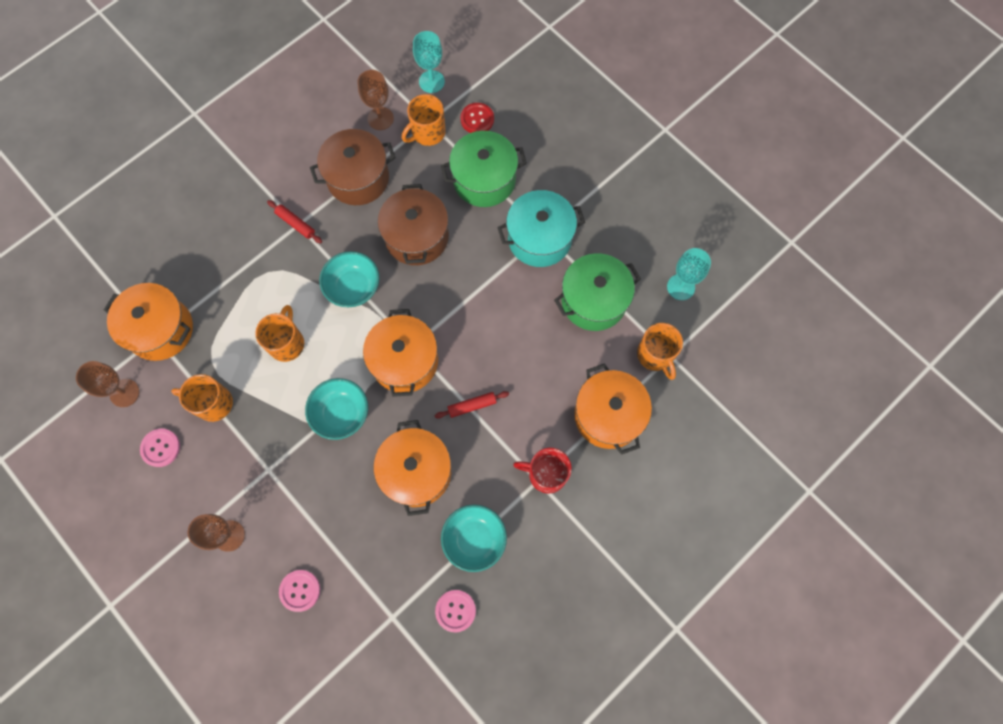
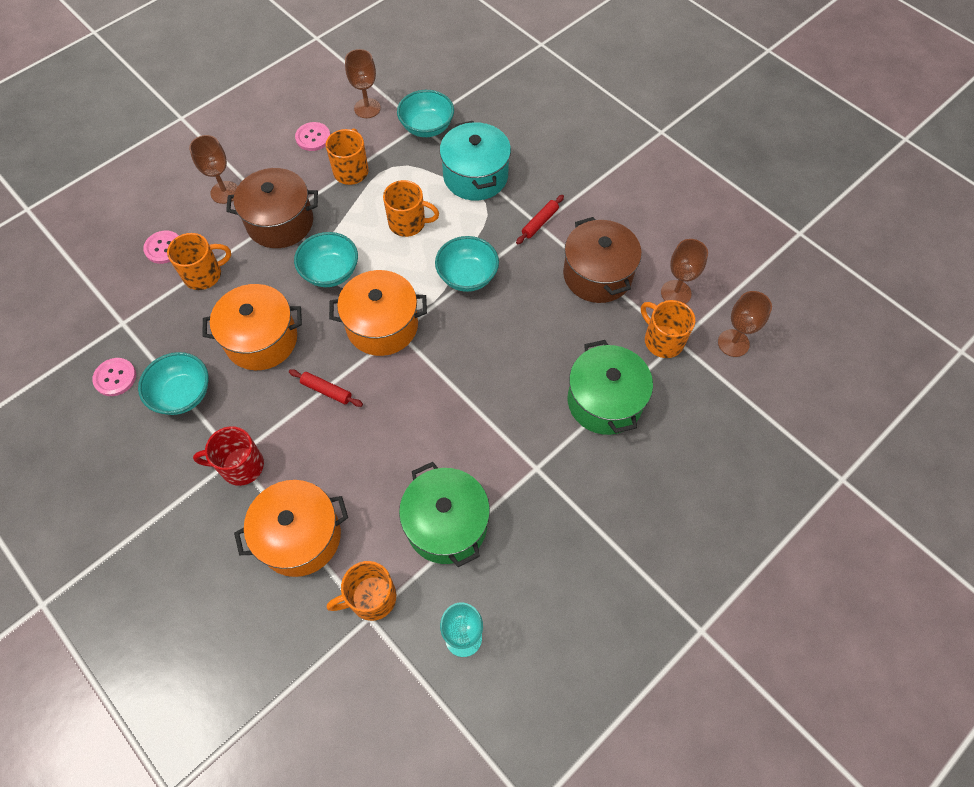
camera: 90 degrees right, 10 degrees down
(160, 329) = (427, 127): orange pot -> turquoise bowl
(337, 541) = (204, 274): none -> orange mug
(417, 237) = (528, 333): brown pot -> brown pot (280, 222)
(431, 81) = (733, 343): turquoise goblet -> brown goblet
(472, 406) = (326, 390): red rolling pin -> red rolling pin turned 45 degrees counterclockwise
(477, 119) = (687, 393): red button -> none
(539, 238) = (529, 463): turquoise pot -> turquoise pot (475, 176)
(546, 474) = (240, 466): red mug -> red mug turned 105 degrees counterclockwise

